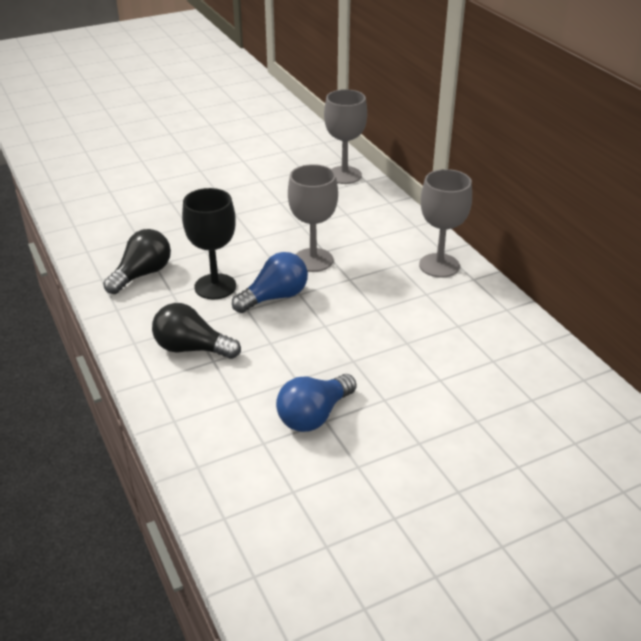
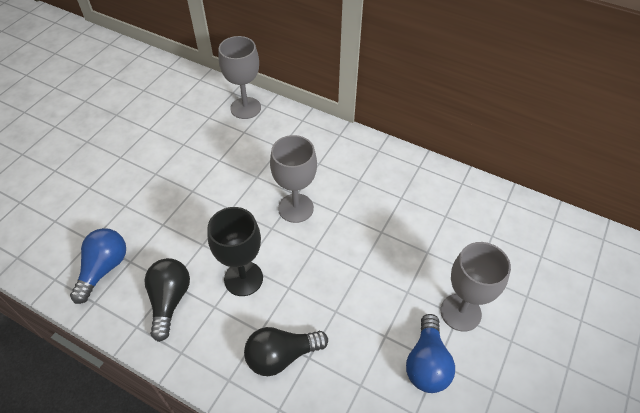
camera: 35 degrees left, 15 degrees up
(275, 297) = (299, 262): blue light bulb -> blue light bulb (104, 269)
(439, 265) = (387, 166): grey goblet -> grey goblet (460, 312)

